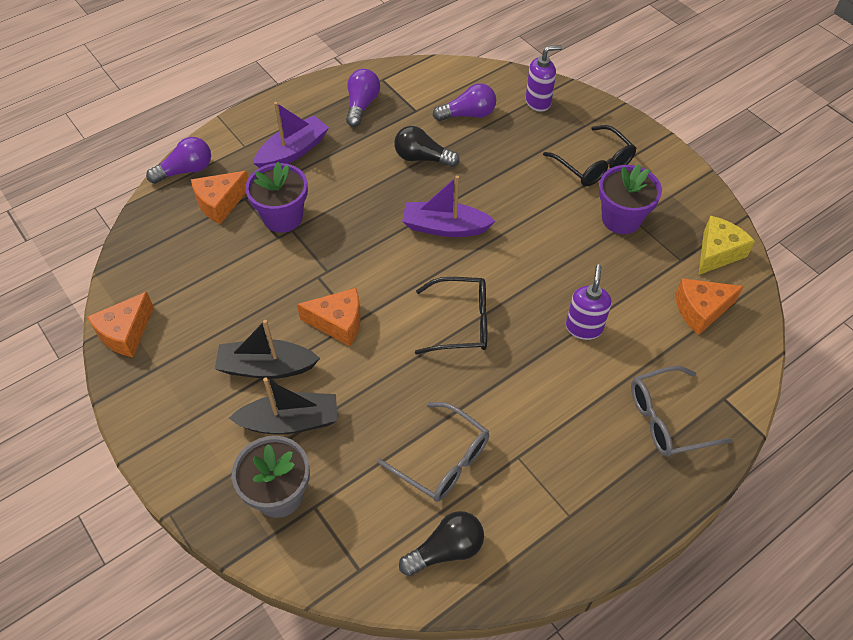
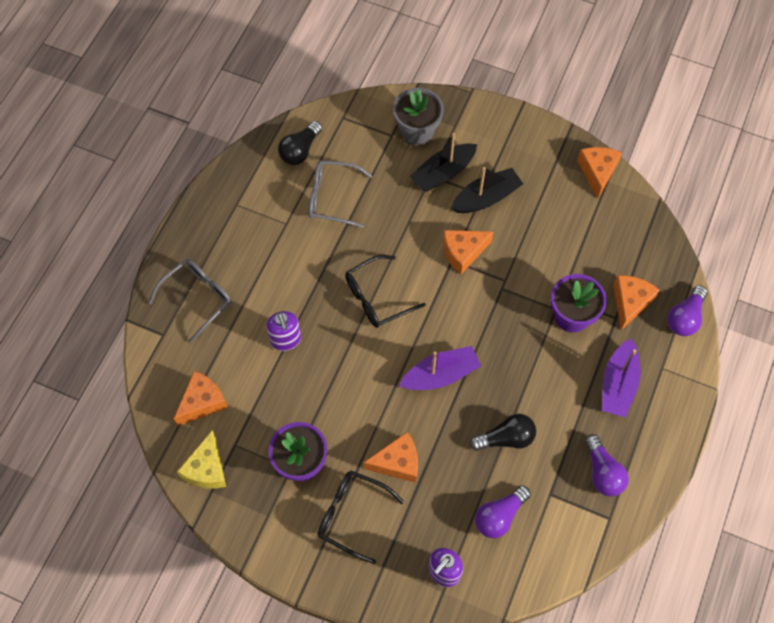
camera: 150 degrees right, 10 degrees up
(530, 182) = (397, 462): none -> orange cheese

